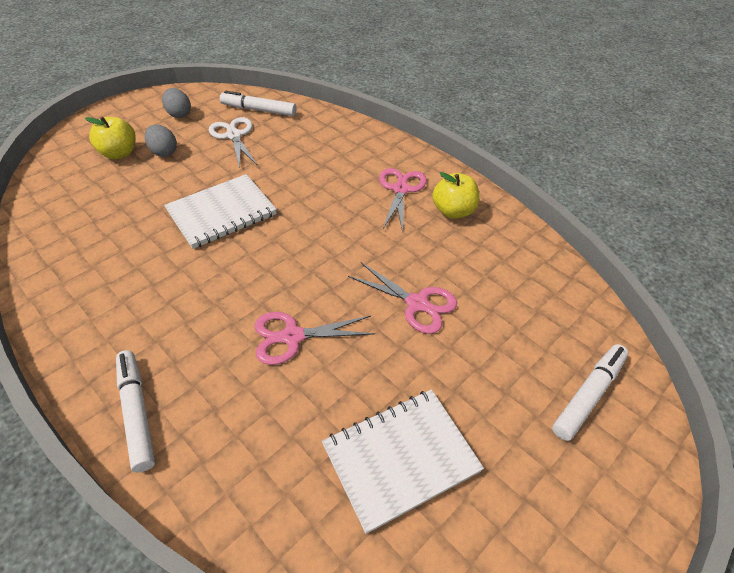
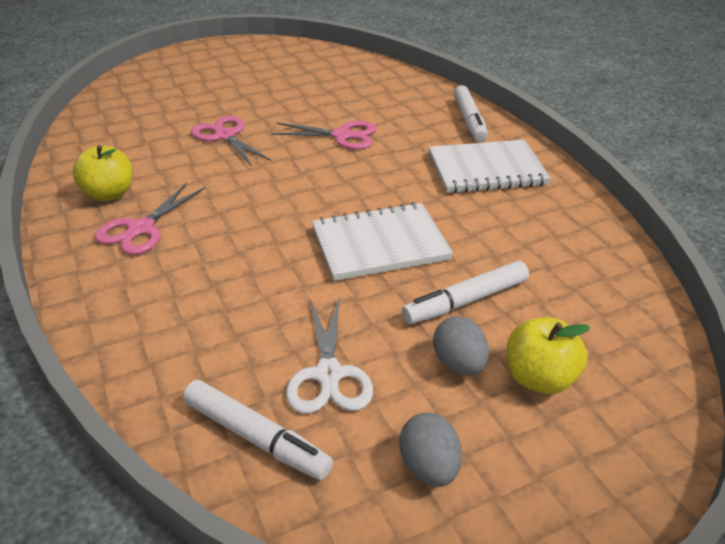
camera: 160 degrees left, 10 degrees down
(400, 458) = (301, 80): white notebook -> white notebook (486, 169)
(588, 395) = (159, 81): white marker -> white marker (465, 301)

